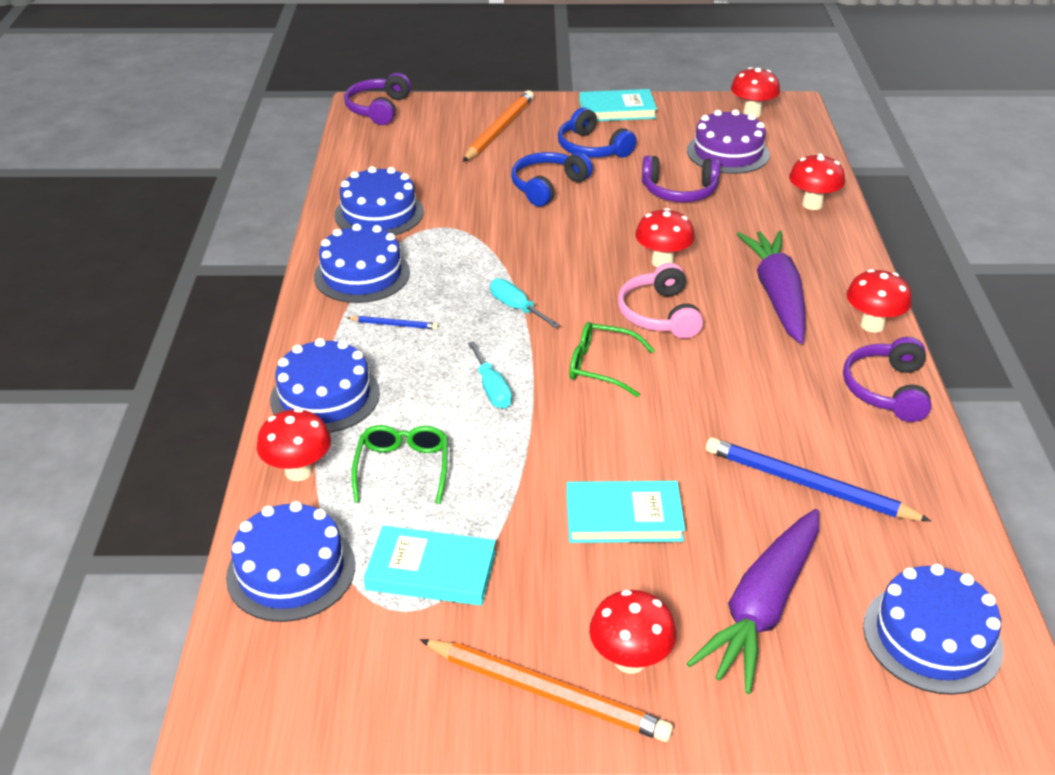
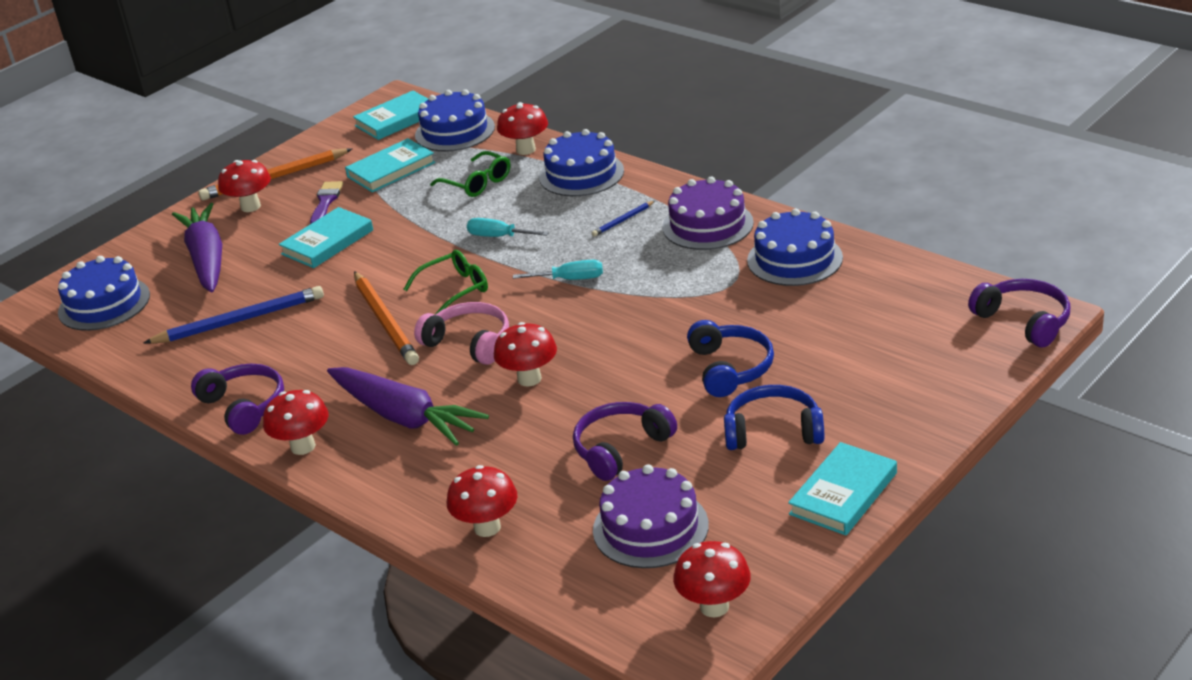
camera: 135 degrees right, 5 degrees down
(294, 664) = (396, 119): none -> turquoise book
(362, 274) = (707, 225): blue cake -> purple cake
(499, 130) = (886, 384): orange pencil -> orange pencil (385, 321)
(552, 583) = (326, 202): none -> purple brush

